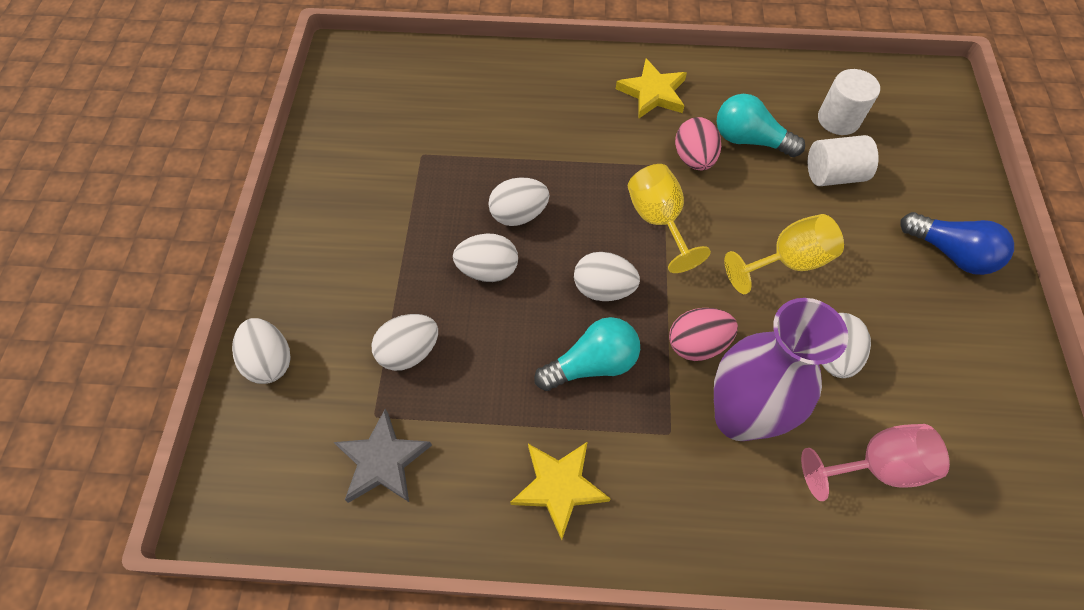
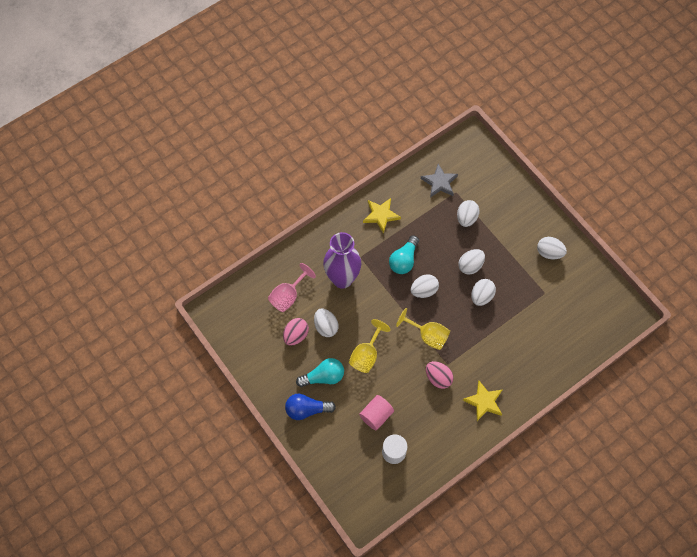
camera: 140 degrees right, 5 degrees up
(270, 361) = (506, 181): white egg -> white egg (549, 253)
(697, 344) = (375, 295): pink egg -> pink egg (296, 335)
(749, 140) = (423, 407): turquoise light bulb -> turquoise light bulb (323, 377)
(833, 175) = (376, 415): white cylinder -> pink cylinder

